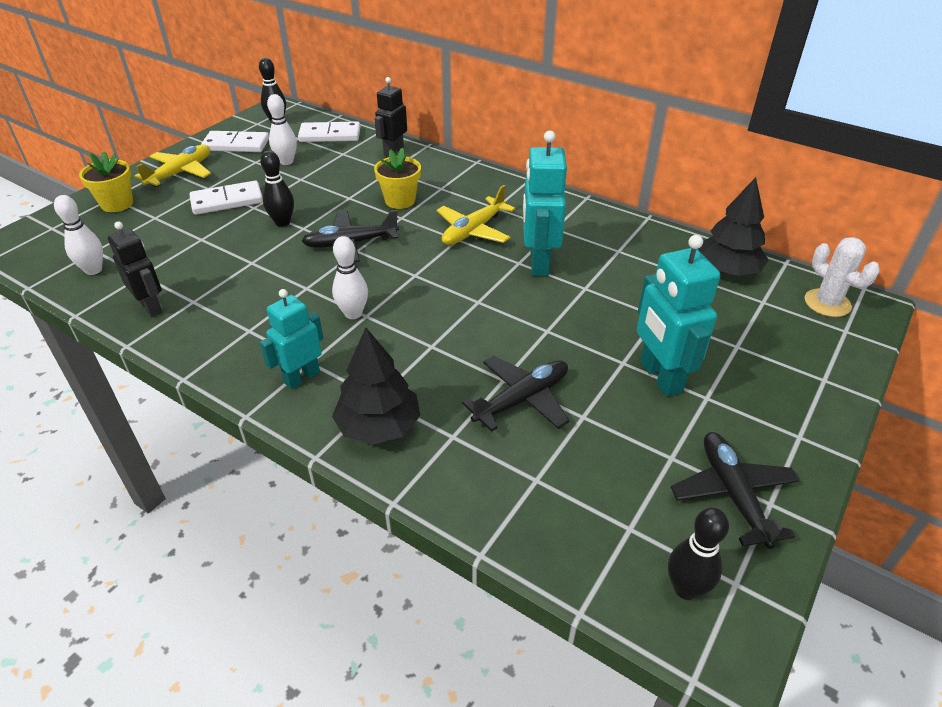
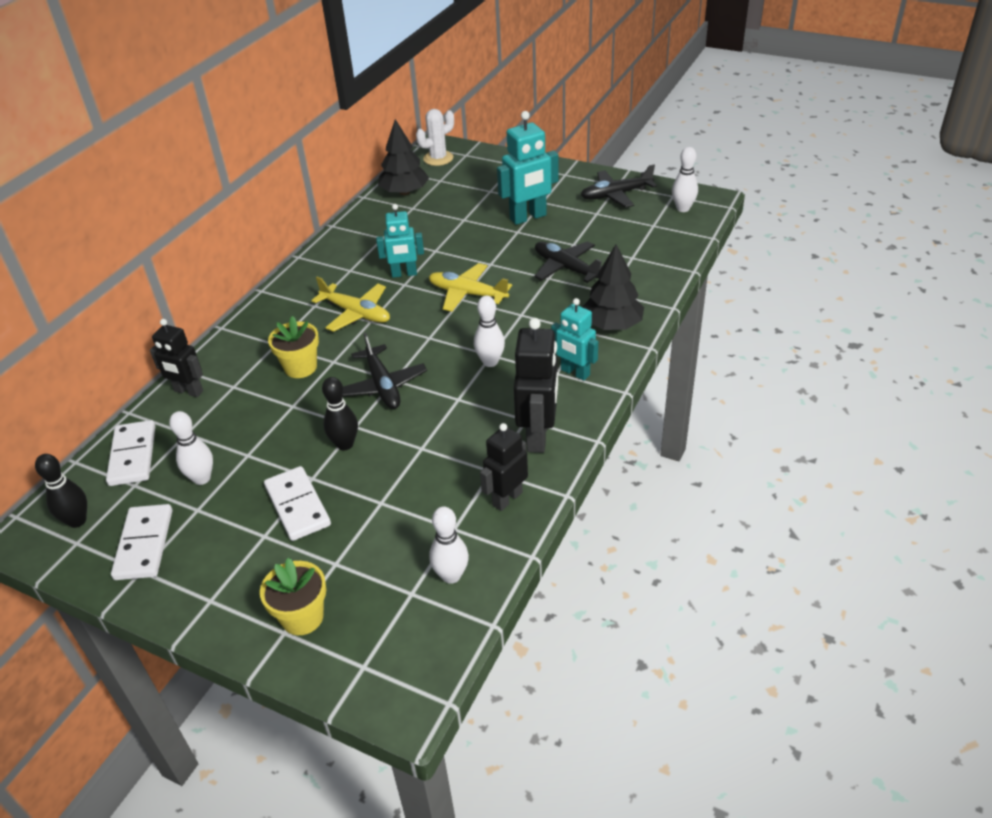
camera: 95 degrees left, 0 degrees up
(180, 173) = (220, 579): yellow plane -> yellow plane (467, 294)
(218, 336) = (538, 436): none -> black robot
(538, 263) = (404, 274): turquoise robot -> turquoise robot, size x0.66
(686, 588) = (683, 208): black bowling pin -> white bowling pin

